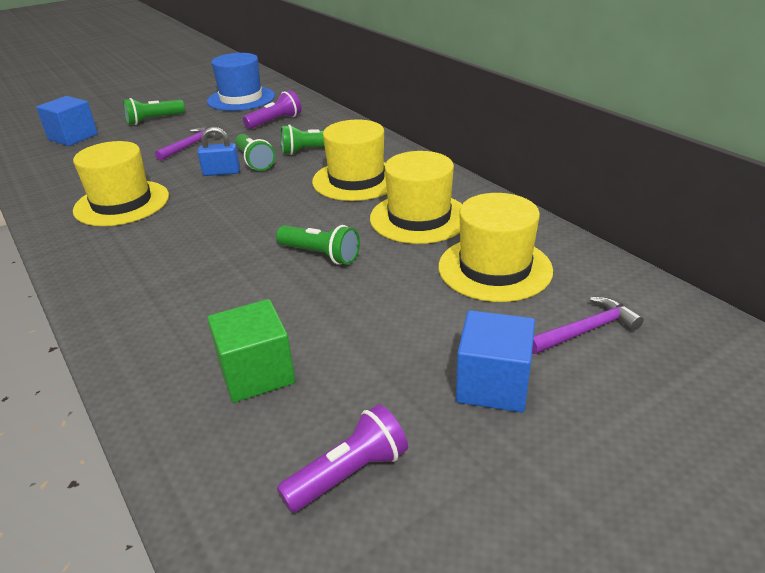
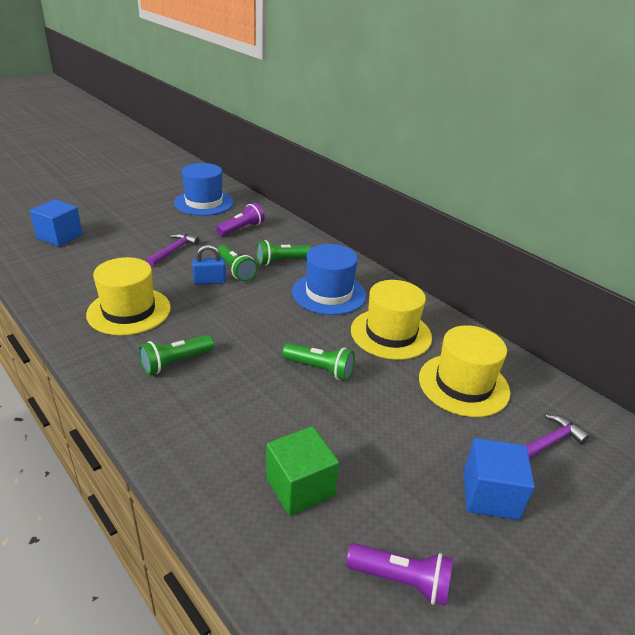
camera: 10 degrees left, 0 degrees up
(154, 120) = (131, 221): green flashlight -> green flashlight (175, 362)
(348, 474) = (401, 580): purple flashlight -> purple flashlight turned 60 degrees clockwise
(356, 180) = (329, 293): yellow hat -> blue hat

